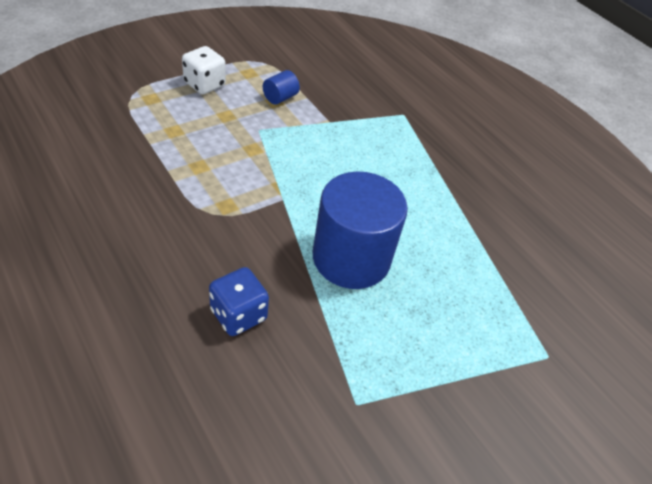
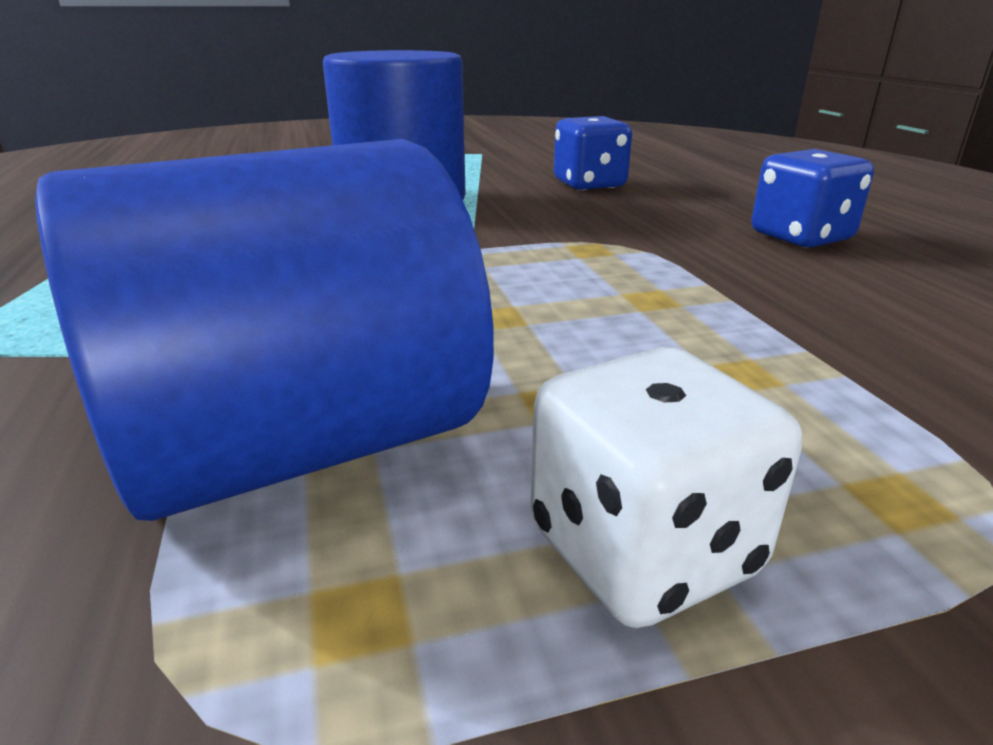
camera: 155 degrees left, 20 degrees down
(114, 235) = (801, 237): none -> blue dice
(280, 98) = (300, 446): blue cylinder -> blue cylinder, size x2.43

